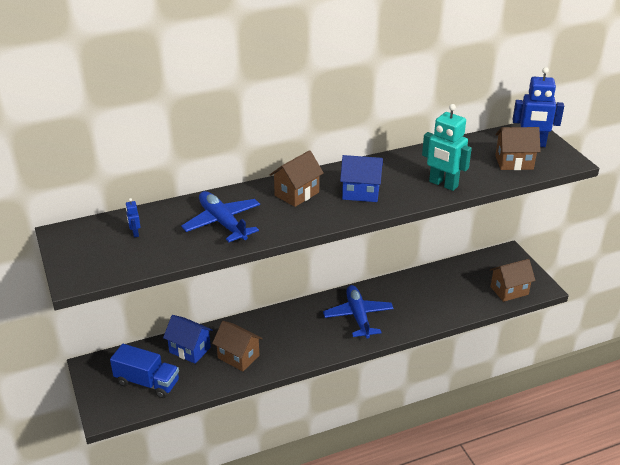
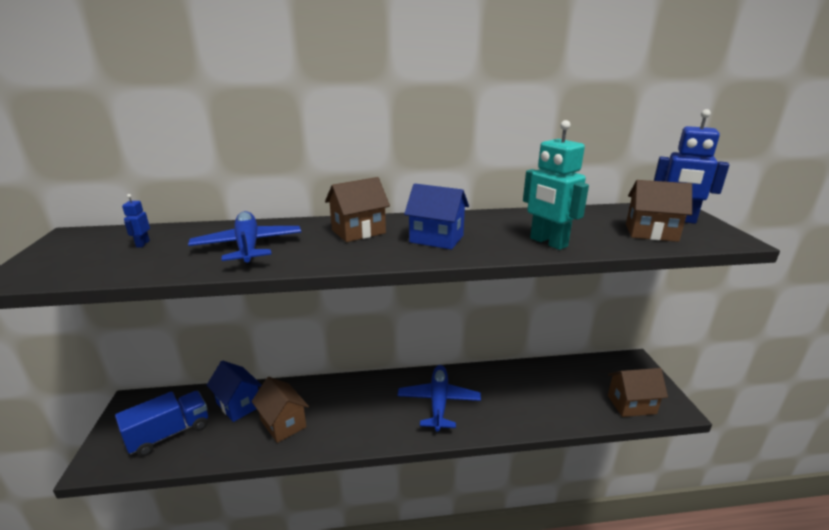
camera: 15 degrees right, 10 degrees down
(147, 382) = (169, 433): blue truck -> blue truck turned 75 degrees counterclockwise

